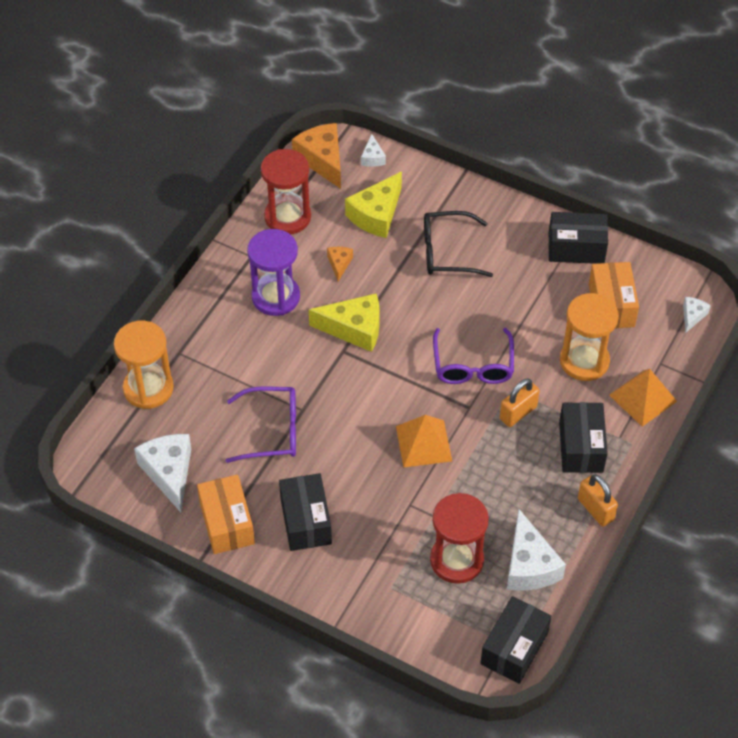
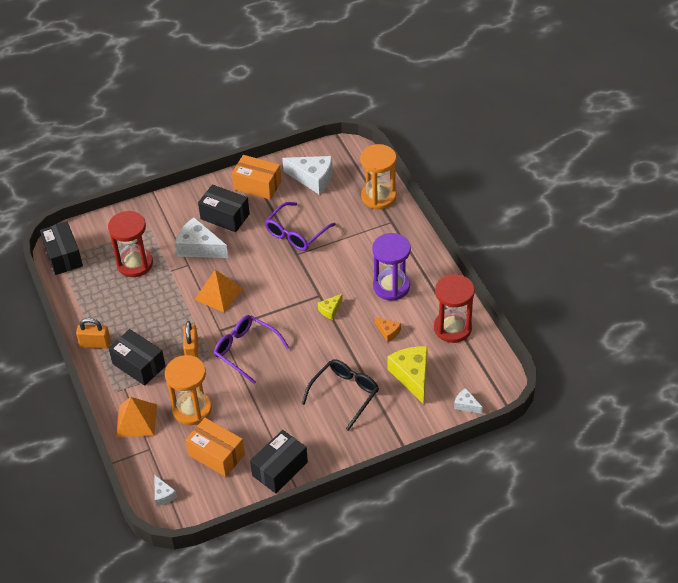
camera: 130 degrees right, 5 degrees down
(322, 160) = (488, 375): orange cheese -> none
(354, 329) = (330, 310): yellow cheese -> yellow cheese, size x0.50
(529, 565) = (98, 292): white cheese -> white cheese (199, 247)

